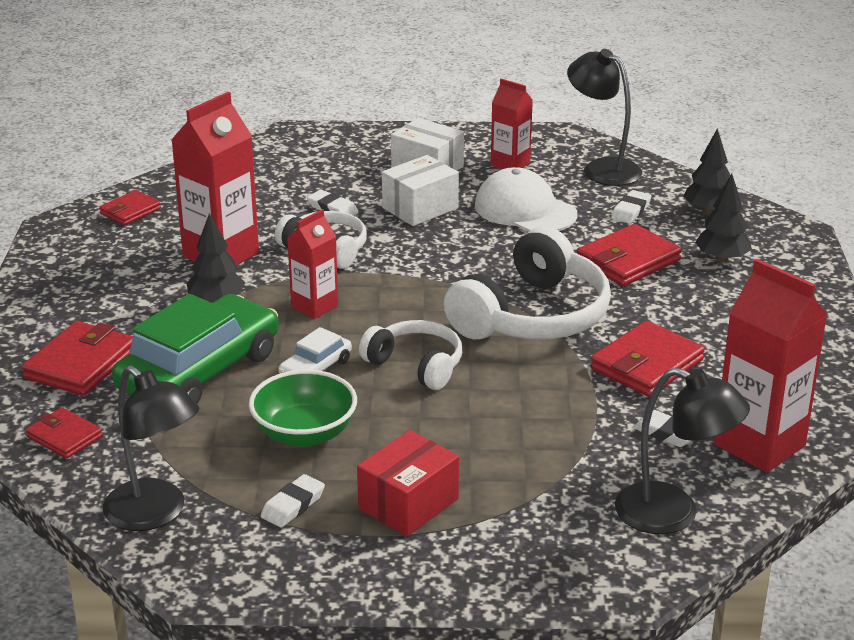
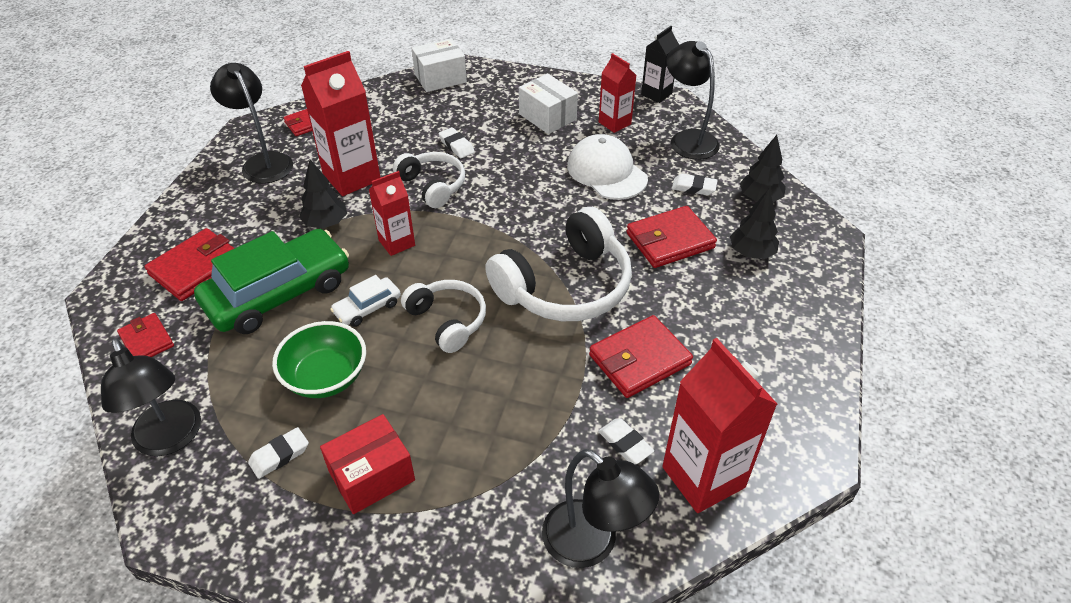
camera: 15 degrees right, 15 degrees up
(98, 255) = (263, 162): none -> black lamp
(420, 208) = (524, 156): white box -> white box (440, 78)
(544, 131) = (656, 94): none -> black carton
(631, 211) = (693, 187): white eraser -> white eraser turned 60 degrees clockwise

